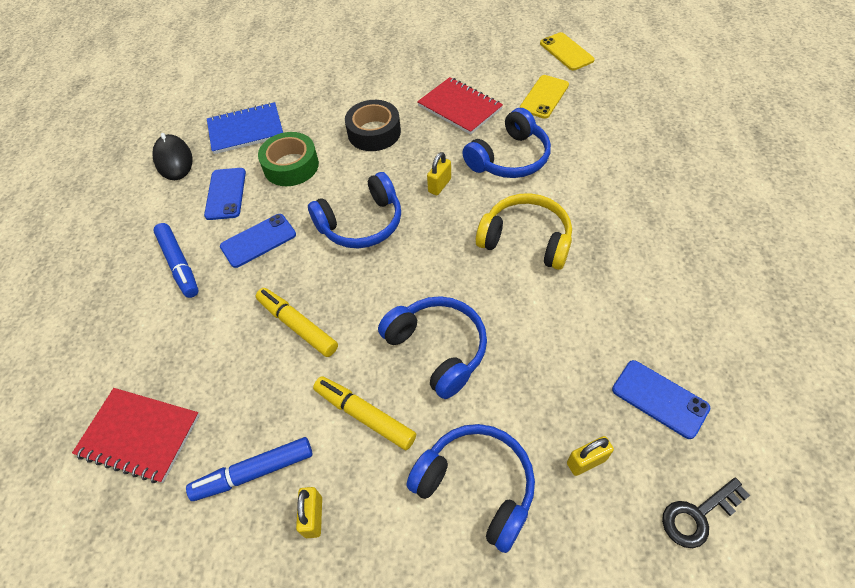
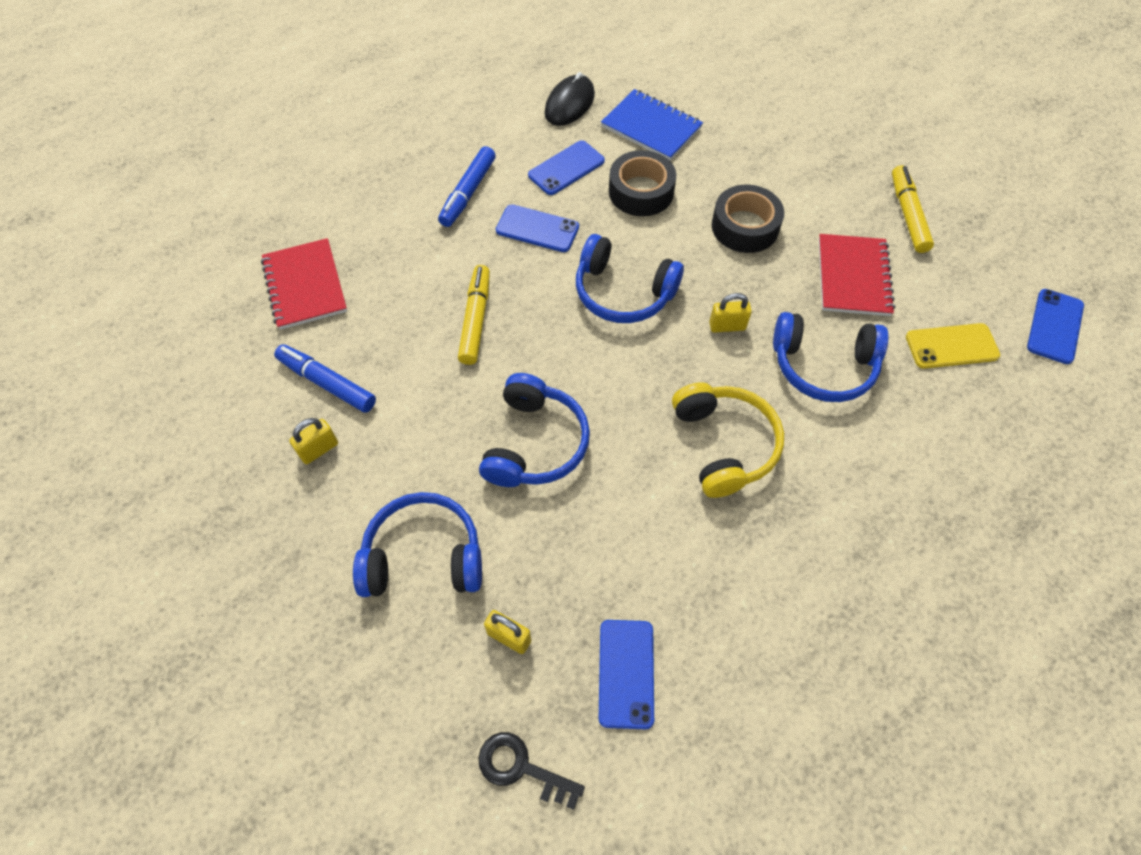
camera: 50 degrees right, 5 degrees up
(291, 166) = (641, 191): green tape -> black tape
(365, 415) = (428, 428): yellow marker -> yellow marker (908, 215)
(476, 486) = (423, 556): blue headphones -> blue headphones turned 90 degrees counterclockwise
(566, 52) = (1055, 326): yellow phone -> blue phone

